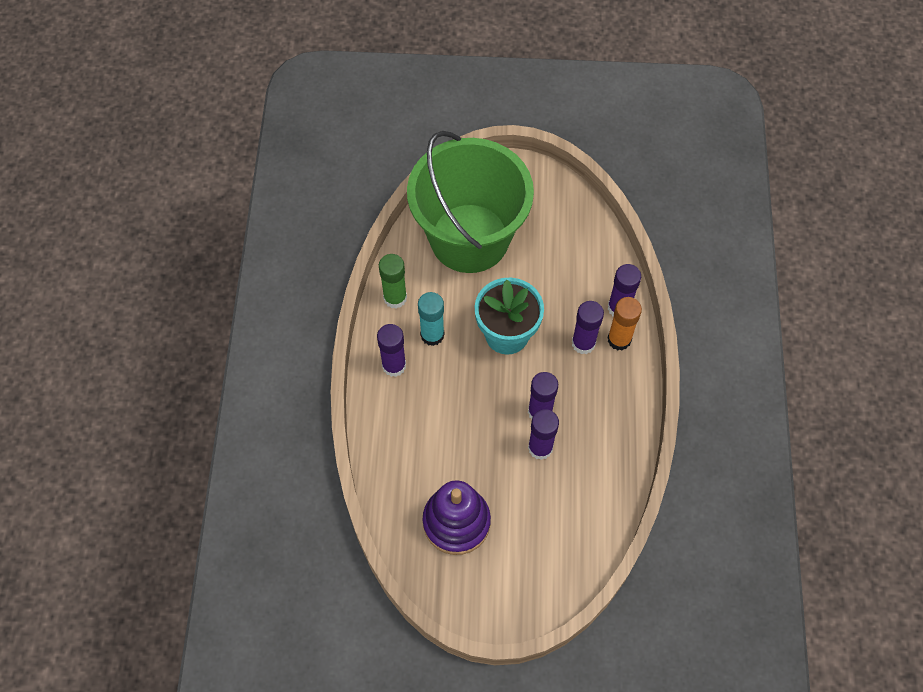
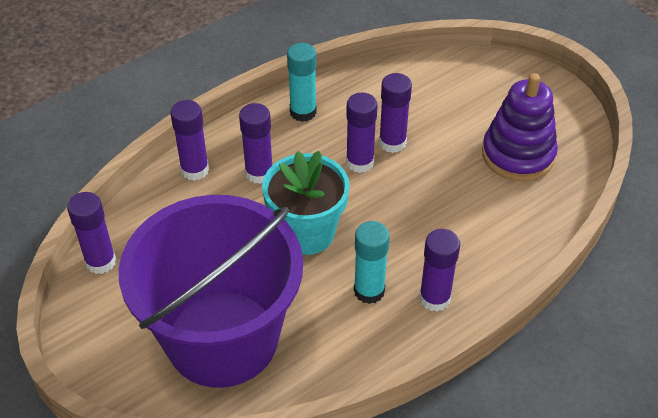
camera: 130 degrees left, 15 degrees down
(395, 298) = (361, 353): green glue stick -> none
(469, 238) = (222, 338): green bucket -> purple bucket
(582, 212) = (100, 262): none -> purple glue stick
(619, 339) = (230, 151): orange glue stick -> none
(621, 413) = (303, 112): none -> turquoise glue stick

